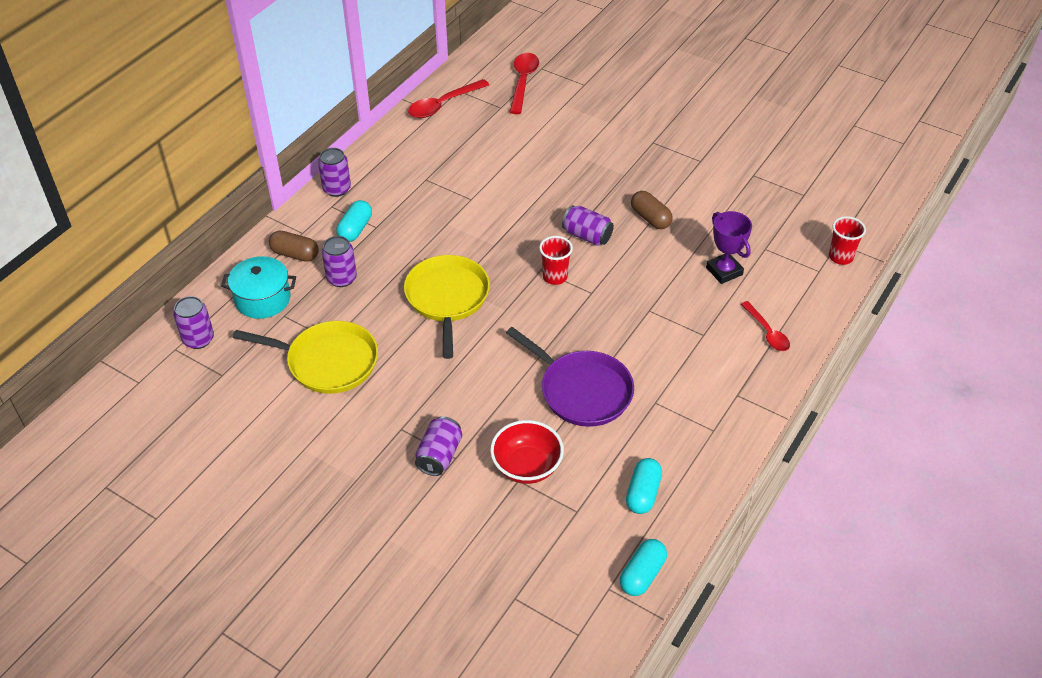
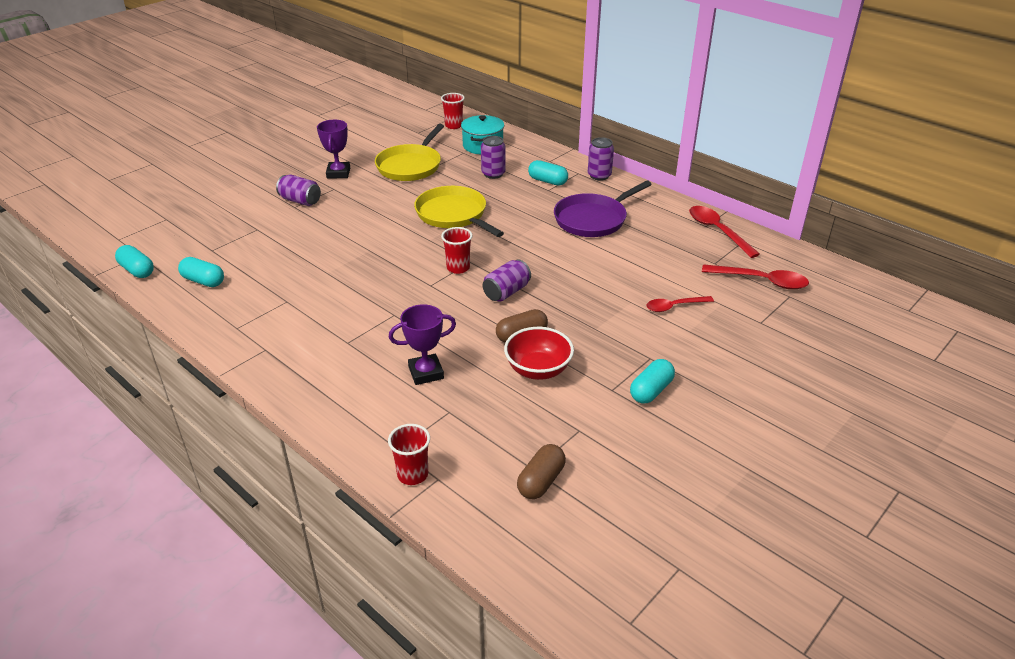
camera: 100 degrees right, 10 degrees down
(198, 339) = (453, 125): purple can -> red cup
(295, 254) = (526, 157): brown capsule -> brown capsule (541, 481)
(356, 435) = (338, 173): none -> purple trophy
(447, 298) = (453, 215): yellow pan -> yellow pan turned 135 degrees counterclockwise
(526, 466) = (266, 233): red bowl -> red bowl (538, 370)
(582, 391) = (321, 266): purple pan -> purple pan (593, 219)
(693, 140) = (651, 390): none -> turquoise capsule
(767, 332) = (328, 385): red spoon -> red spoon (674, 306)

